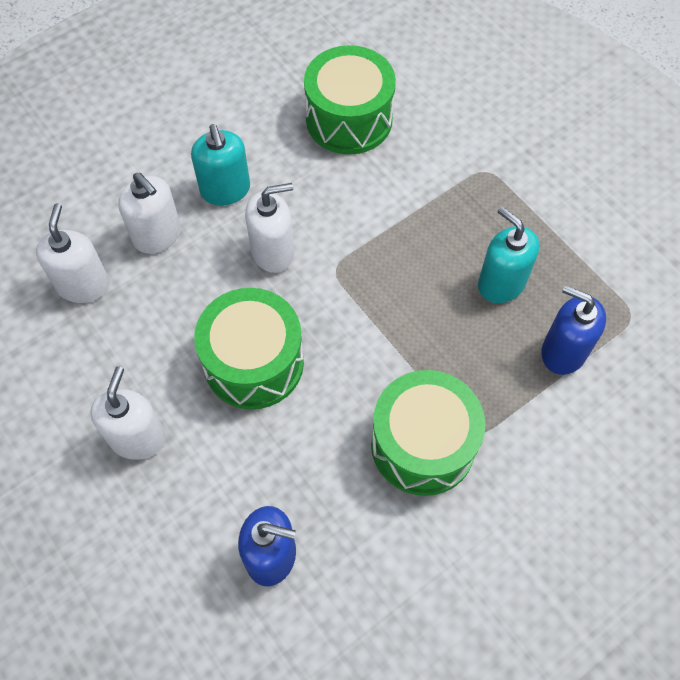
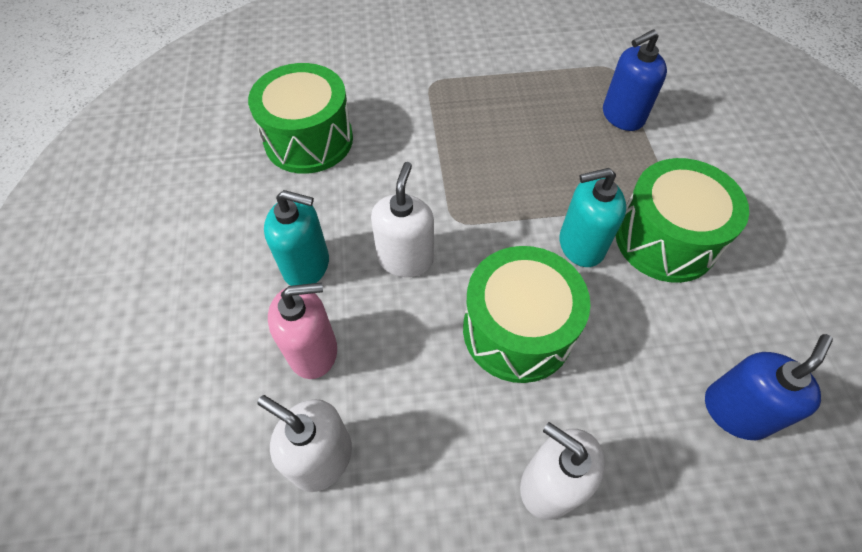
camera: 60 degrees left, 5 degrees down
(157, 235) = (313, 351): white soap dispenser -> pink soap dispenser
(501, 283) = (541, 122): turquoise soap dispenser -> turquoise soap dispenser (581, 245)

